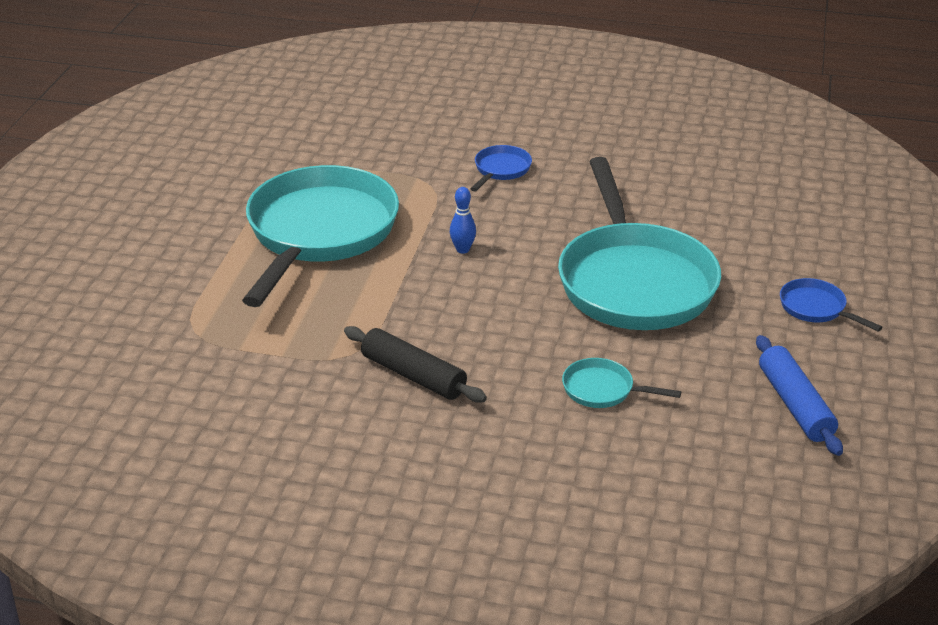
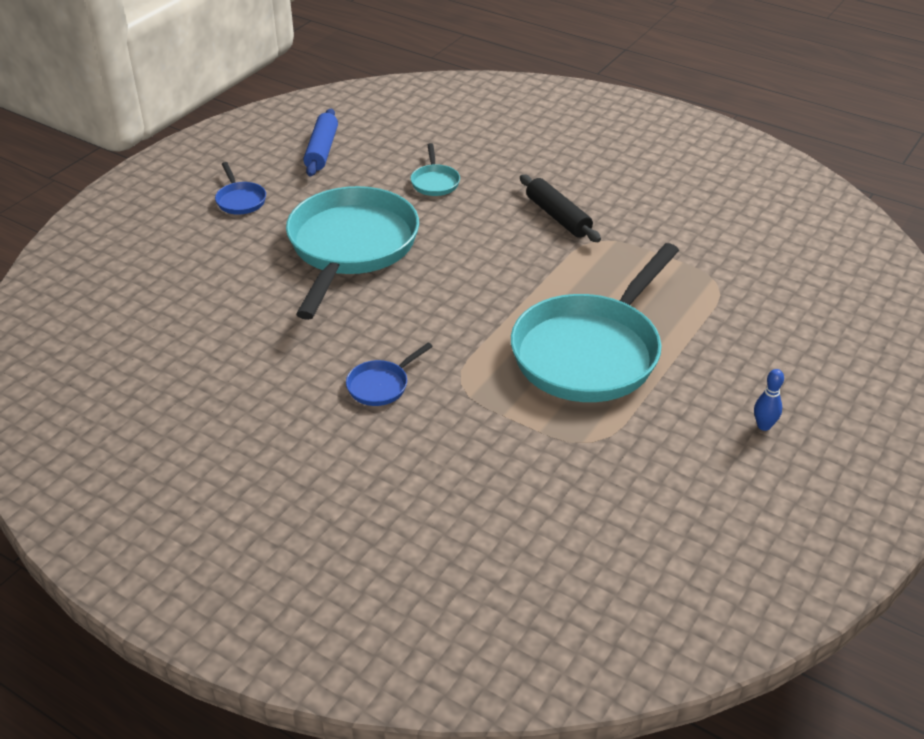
camera: 160 degrees left, 5 degrees up
(462, 249) = (469, 305): blue bowling pin -> blue bowling pin (763, 426)
(602, 390) = (435, 182): turquoise pan -> turquoise pan turned 45 degrees clockwise

